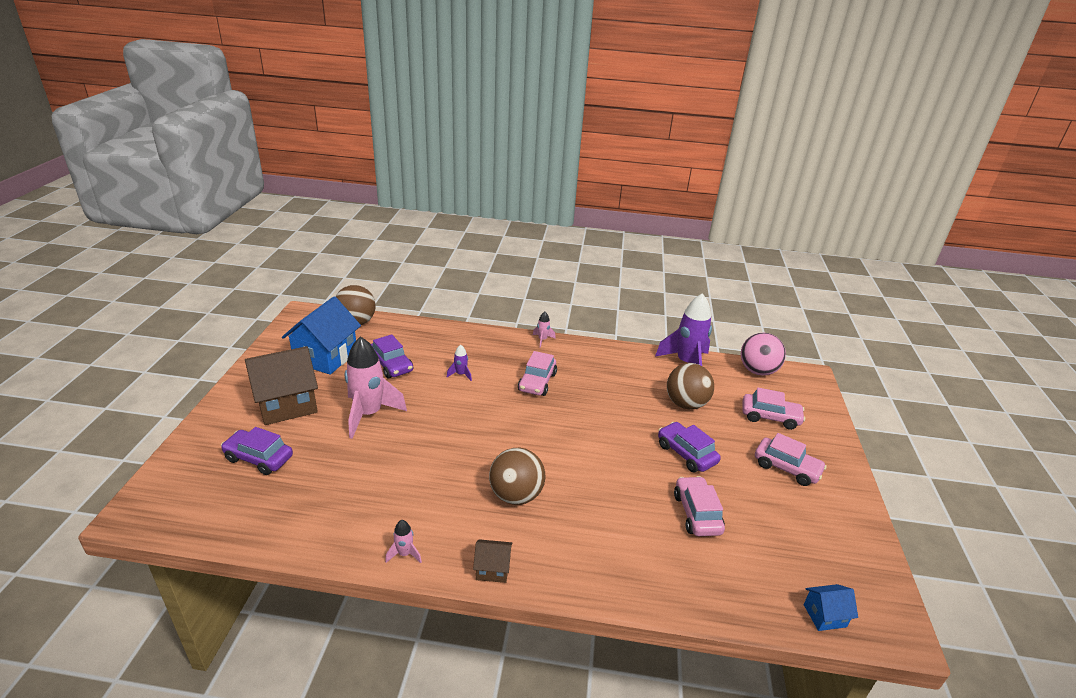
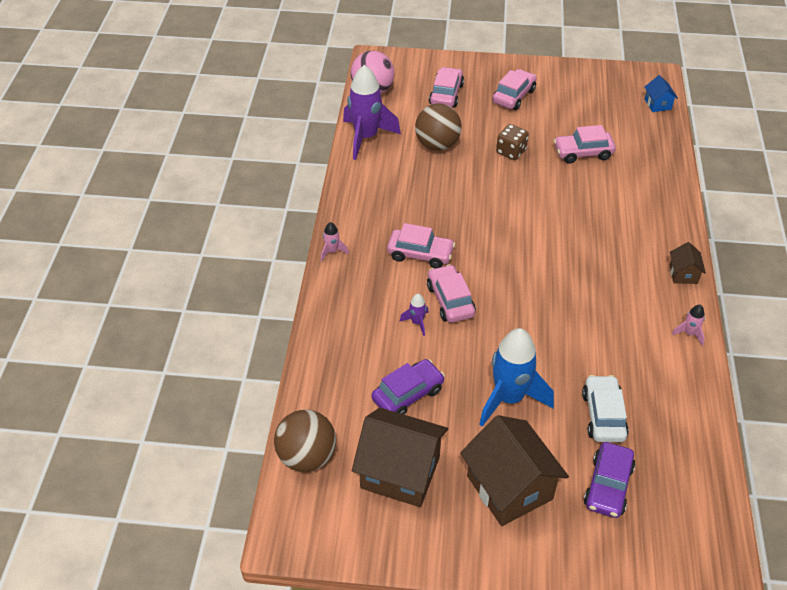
camera: 90 degrees left, 15 degrees up
(326, 357) = (400, 472): blue house -> brown house
(329, 467) = (603, 415): none -> white car
(369, 414) = (509, 398): pink rocket -> blue rocket
(481, 393) = (450, 300): none -> pink car
(516, 495) = (597, 263): brown ball -> none
(686, 454) = (511, 152): purple car -> brown dice

